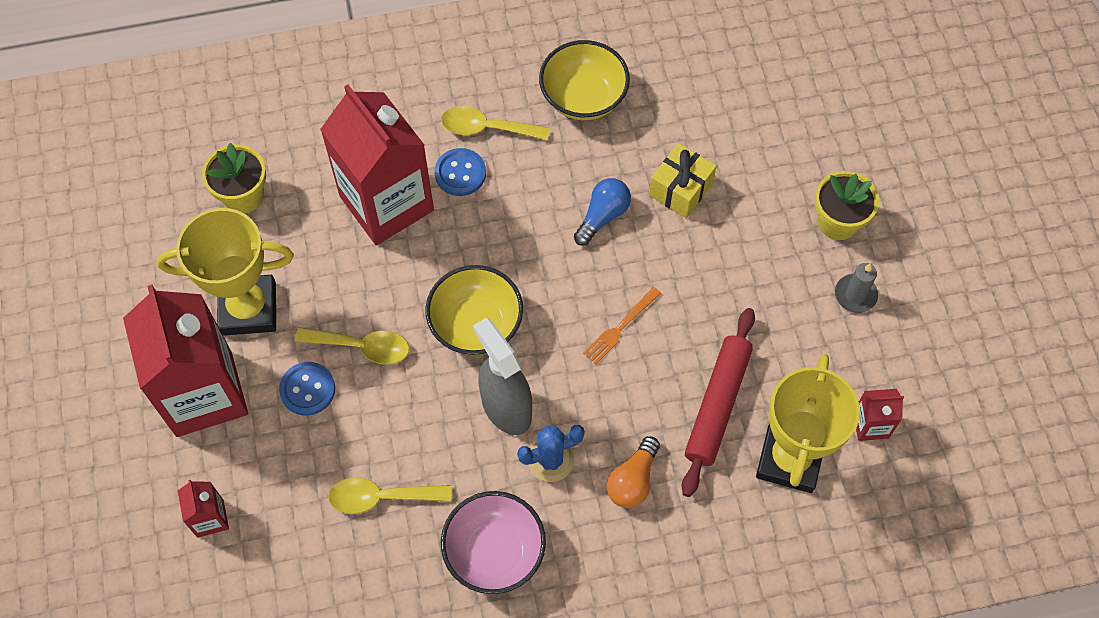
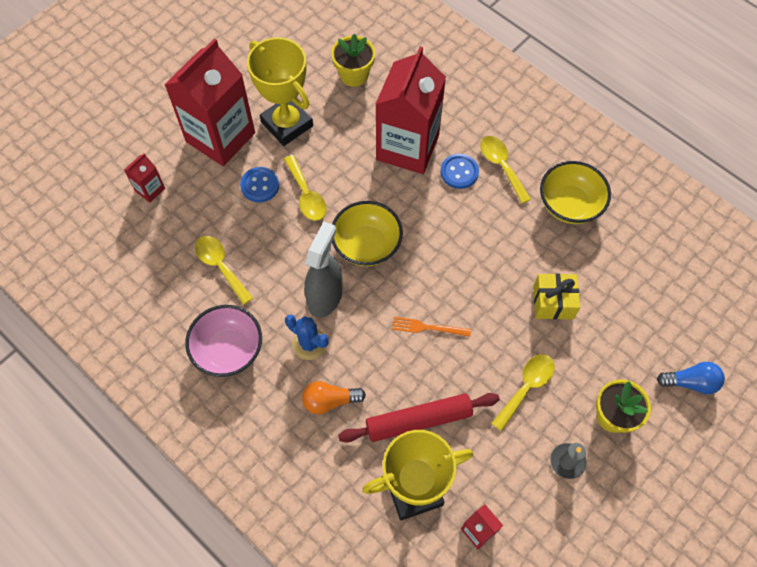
camera: 55 degrees right, 0 degrees up
(603, 216) = (496, 268): blue light bulb -> blue light bulb (690, 382)
(753, 278) = (526, 387): none -> yellow spoon

